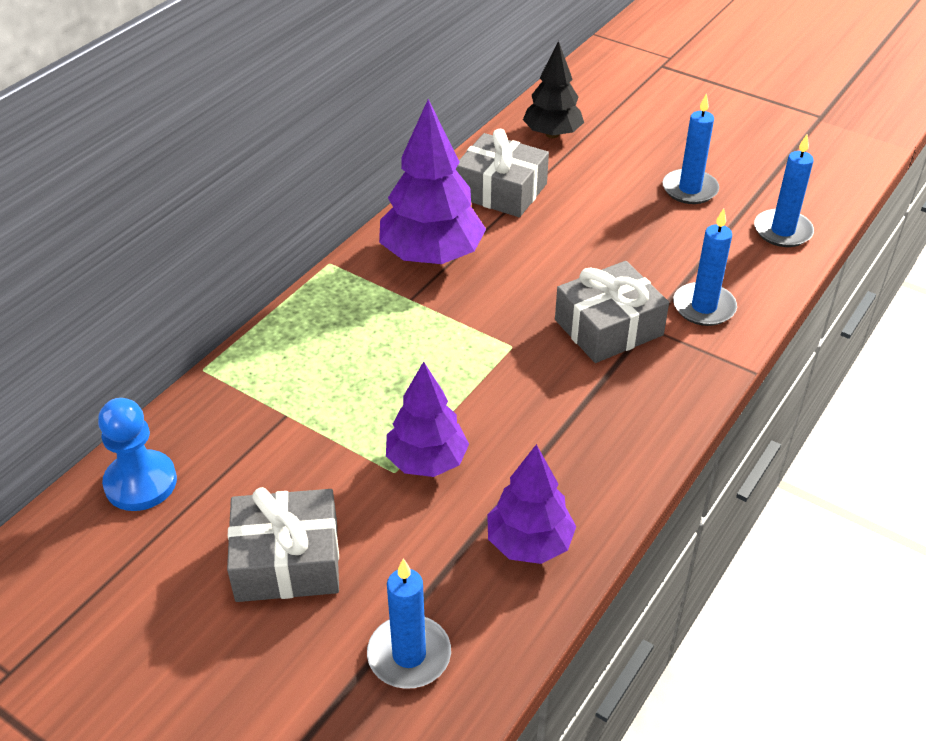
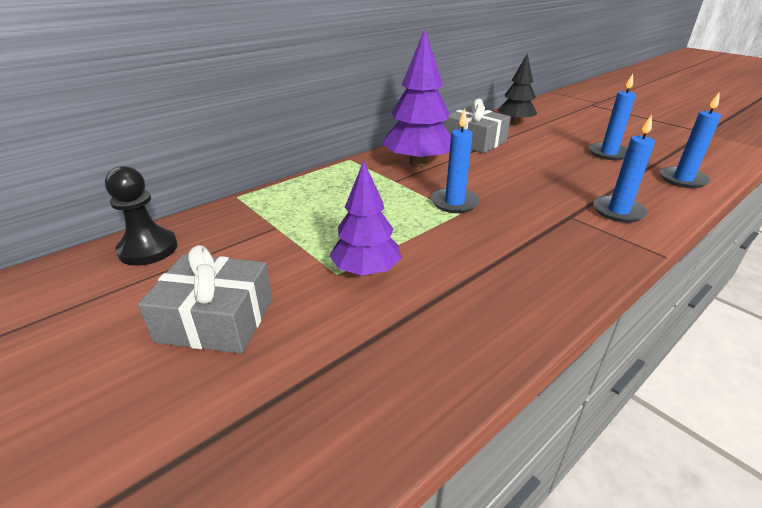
camera: 15 degrees right, 10 degrees down
(141, 483) = (148, 249): blue pawn -> black pawn
(409, 655) = (276, 426): blue candle -> blue candle (454, 203)
(529, 543) = (434, 347): purple tree -> none
(608, 327) = (538, 213): grey gift -> none

